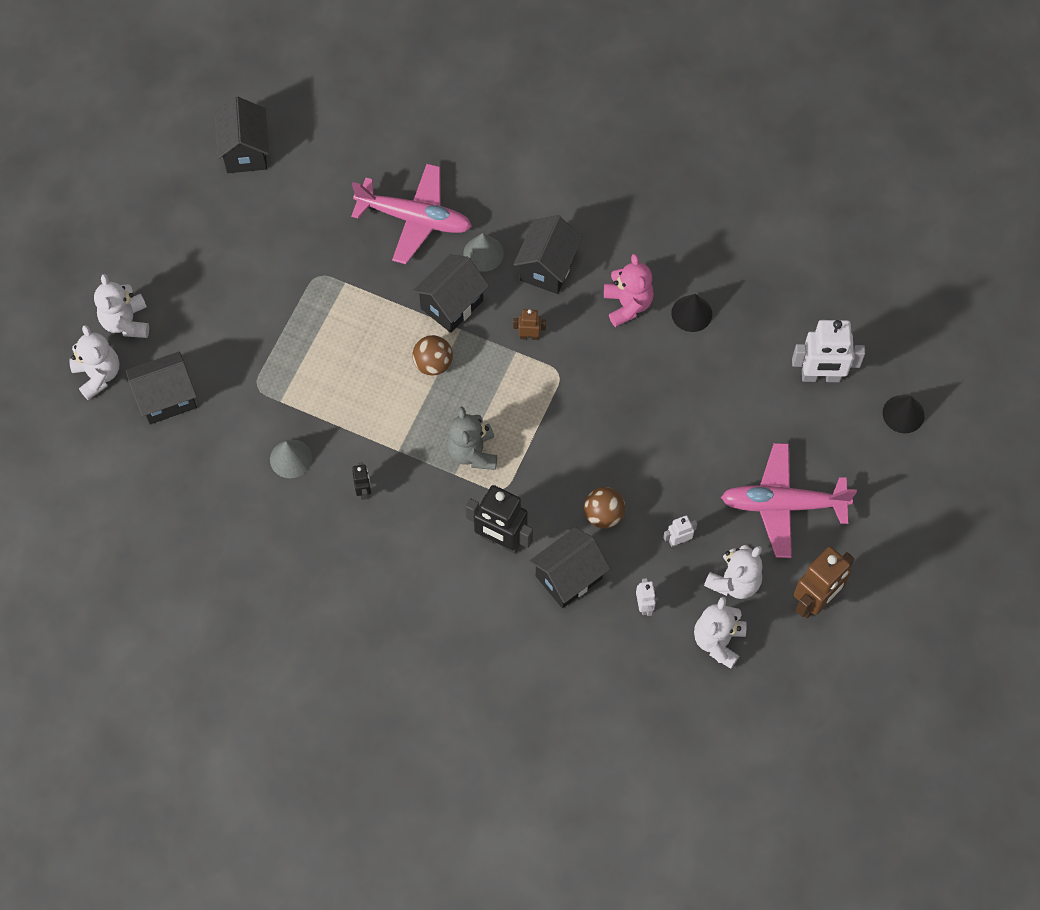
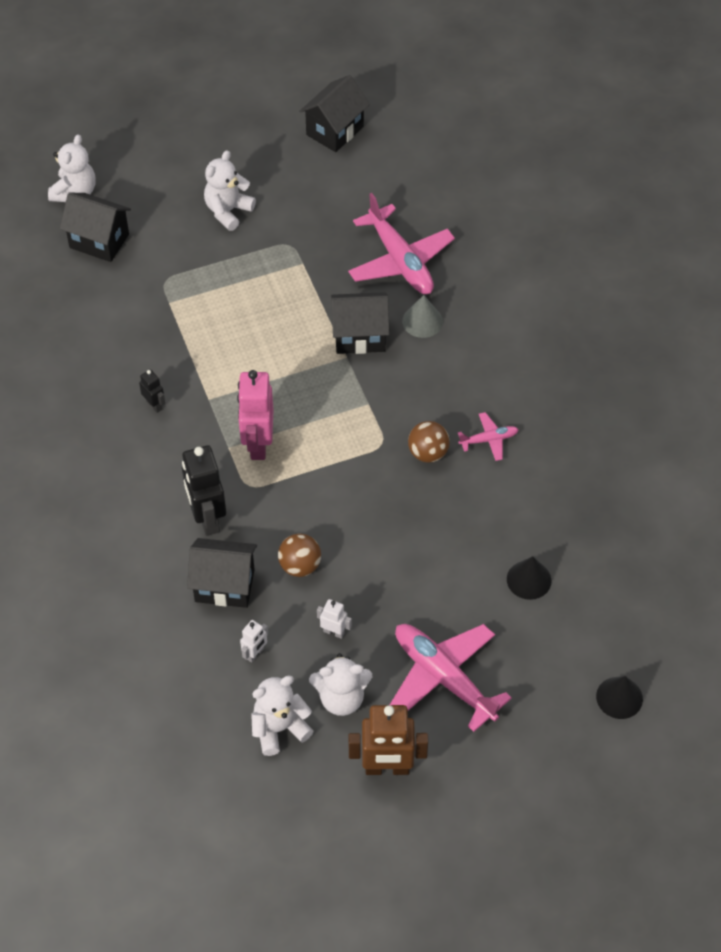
camera: 45 degrees right, 10 degrees down
(126, 322) = (131, 174): white teddy bear -> white teddy bear (228, 211)
(291, 458) = (132, 344): grey cone -> none
(363, 490) = (154, 405): black robot -> black robot turned 75 degrees counterclockwise
(433, 364) = (300, 364): brown ball -> brown ball (428, 453)
(472, 452) = (258, 444): grey teddy bear -> pink robot
(529, 336) = (390, 401): brown robot -> none
(547, 267) = (458, 367): black house -> none
(627, 304) = (489, 440): pink teddy bear -> pink plane
(691, 313) = (531, 485): black cone -> black cone (529, 579)
(820, 376) = (582, 613): white robot -> none

